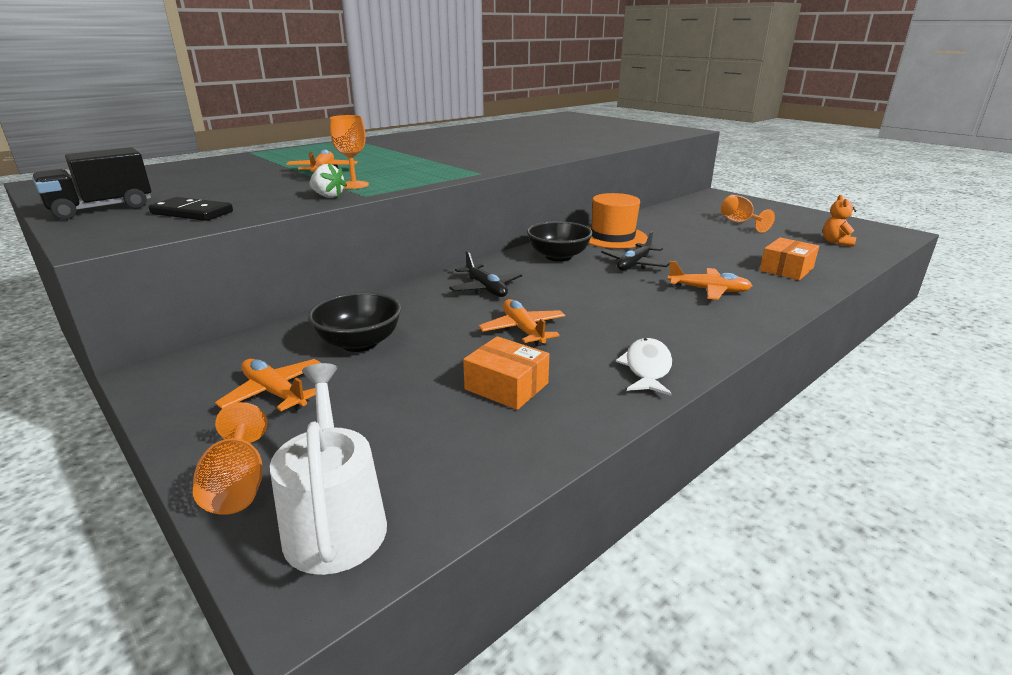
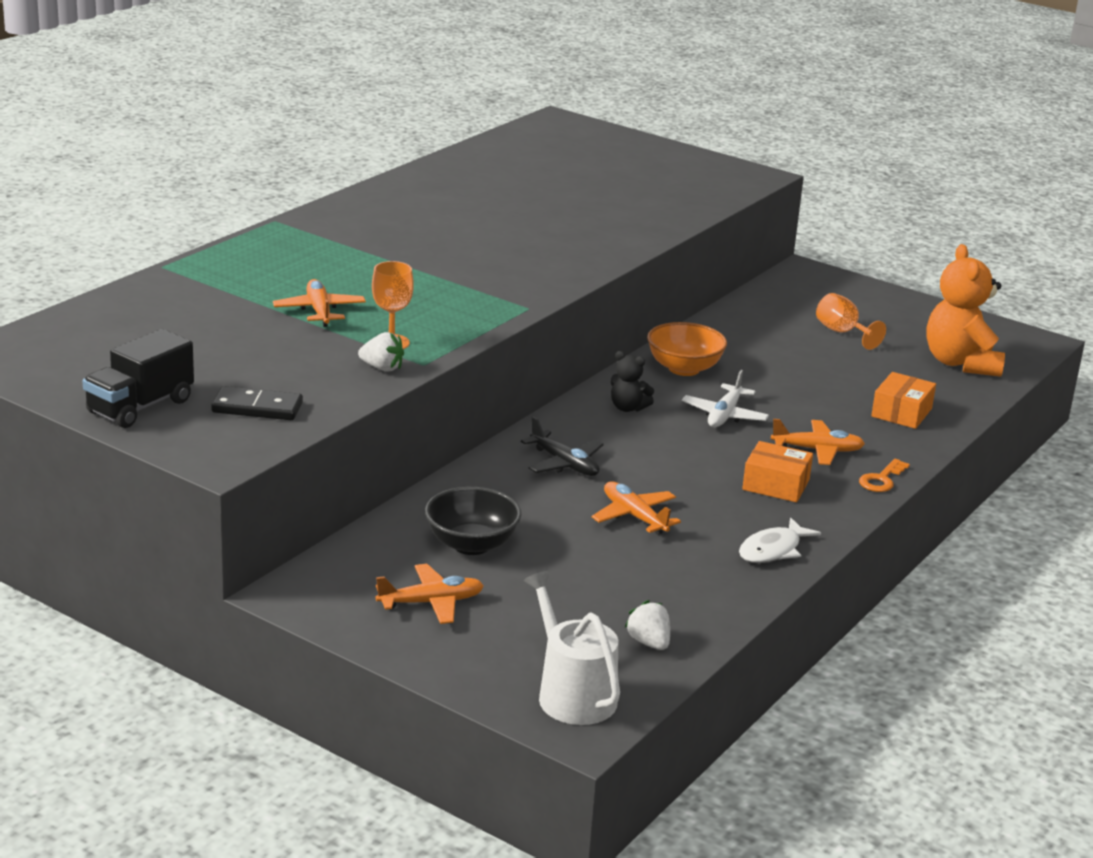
camera: 15 degrees left, 0 degrees up
(238, 486) = (473, 679): orange goblet -> none
(274, 393) = (431, 603): orange plane -> orange plane turned 135 degrees clockwise
(469, 458) = (649, 642): none -> white strawberry
(506, 386) = (648, 579): orange box -> orange box (776, 485)
(558, 257) = (628, 408): black bowl -> black teddy bear
(612, 237) = (684, 368): orange hat -> orange bowl
(634, 264) = (724, 415): black plane -> white plane
(647, 368) = (773, 550): white fish -> white fish turned 135 degrees counterclockwise
(767, 315) = (881, 479): none -> orange key
(836, 242) = (960, 363): orange teddy bear -> orange teddy bear, size x2.03

